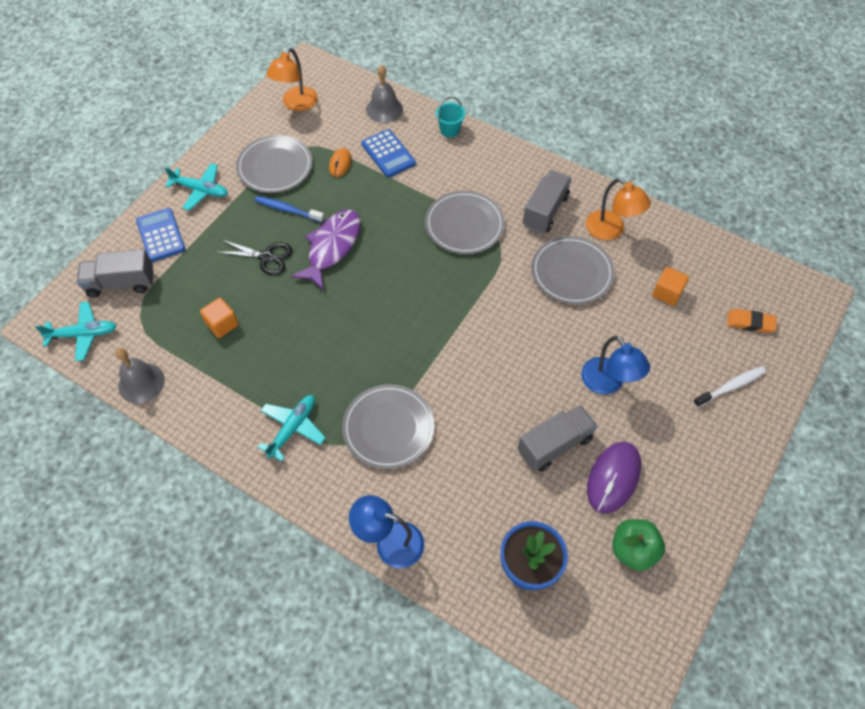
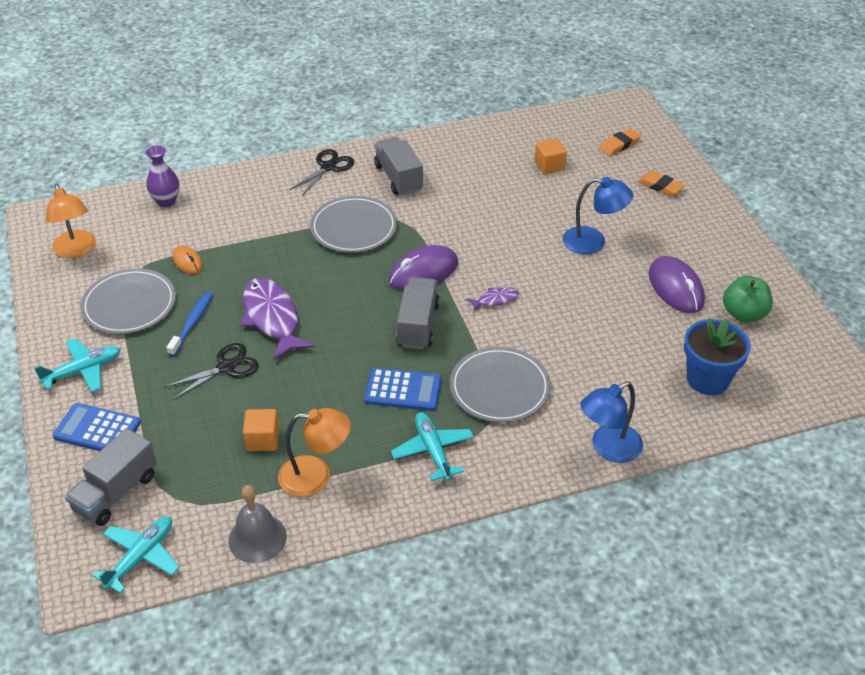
camera: 50 degrees left, 15 degrees down
(288, 210) = (192, 323): blue toothbrush -> blue toothbrush turned 135 degrees clockwise
(384, 109) = (166, 201): grey bell -> purple vase
(388, 154) = (219, 227): blue calculator -> blue calculator (403, 390)
(450, 130) = (245, 179): turquoise bucket -> none
(460, 298) = (423, 272): none -> purple mouse
(476, 363) = (495, 300): none -> purple fish
(511, 163) = (328, 167): none -> black scissors
(554, 445) = (616, 301): grey truck -> grey truck (418, 325)
(572, 272) = (473, 199): grey plate -> none
(611, 230) = (460, 157): orange lamp -> orange lamp (316, 476)
(730, 387) = (660, 186): white toothbrush -> orange eraser

